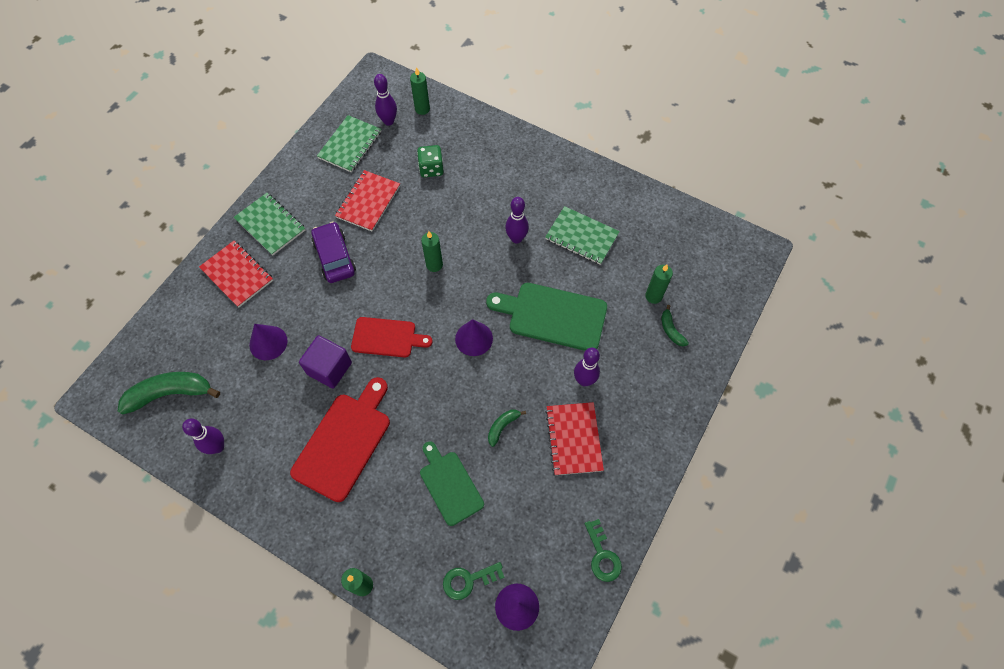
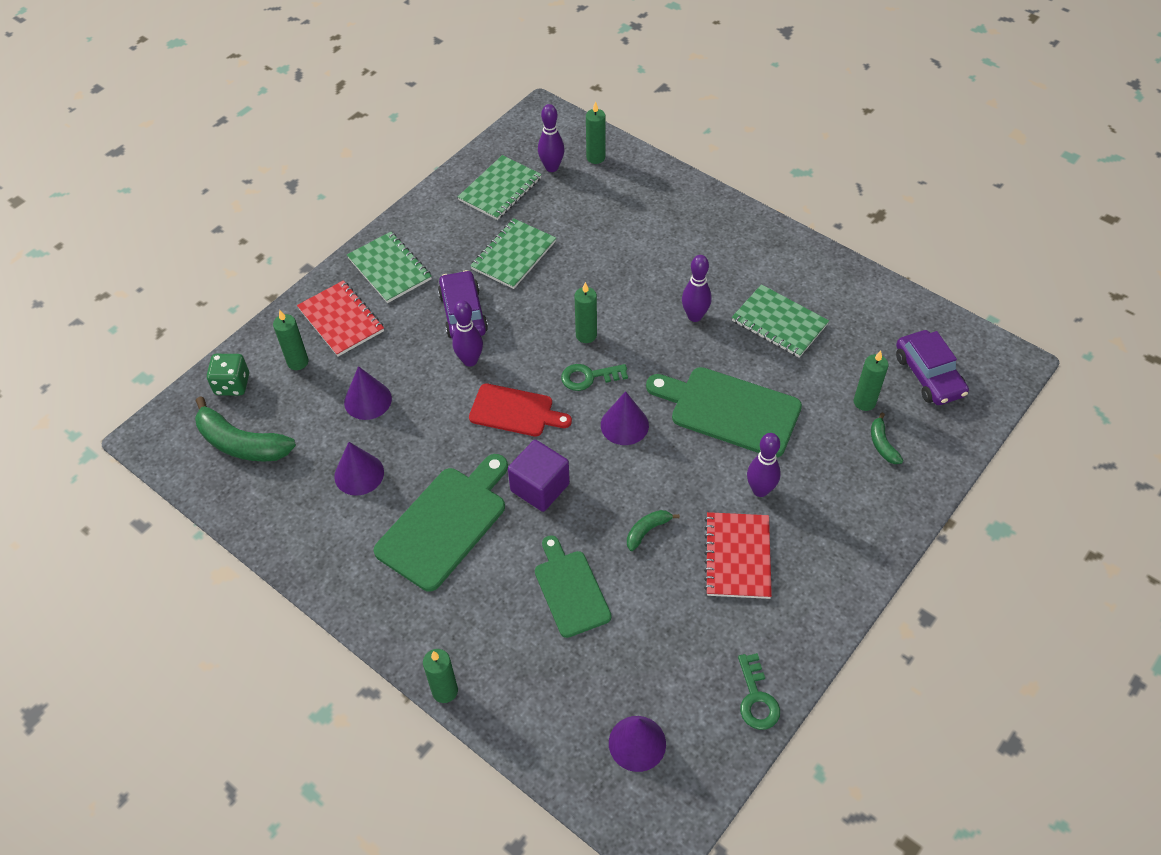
camera: 10 degrees right, 10 degrees down
(170, 393) = (241, 443): green banana -> green banana turned 150 degrees counterclockwise
(207, 316) = (298, 362): none -> green candle
(217, 447) = (289, 510): purple bowling pin -> purple bowling pin (470, 360)
(270, 408) = (359, 474): none -> purple cone
(329, 368) = (438, 438): purple cube -> purple cube (540, 487)
(344, 442) = (445, 523): red cutting board -> green cutting board
(368, 202) = (514, 255): red notebook -> green notebook
(431, 169) = (597, 226): green dice -> green dice (232, 384)
(468, 580) = (579, 704): green key -> green key (589, 377)
(698, 267) = (928, 375): none -> purple car

